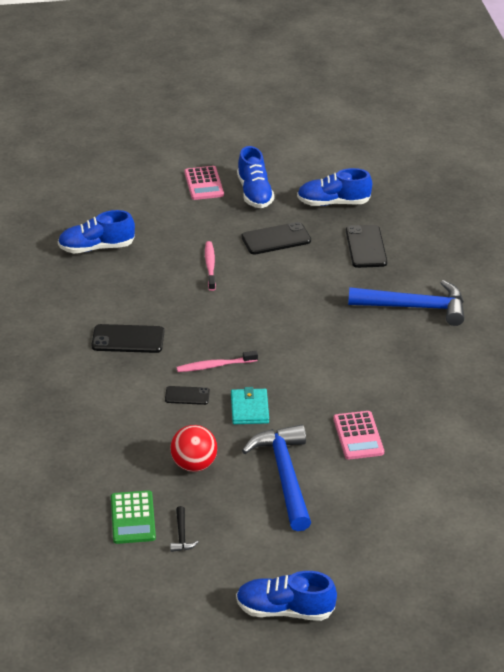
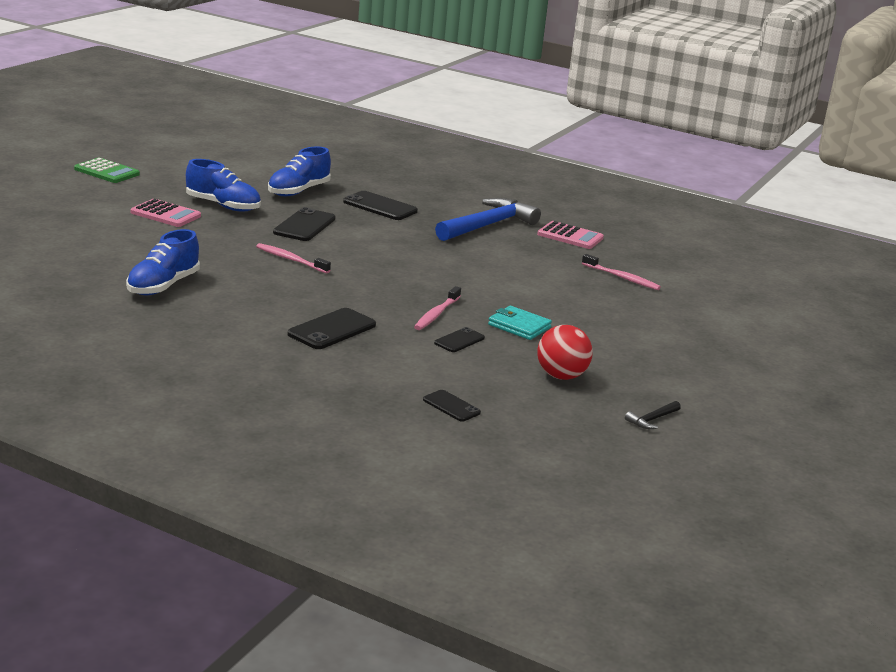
camera: 55 degrees left, 15 degrees down
(85, 440) = (451, 406): none -> black phone
(133, 518) = (598, 430): green calculator -> green calculator (107, 172)
(182, 535) = (652, 420): black hammer -> black hammer turned 105 degrees clockwise
(284, 475) = (629, 350): blue hammer -> none
(284, 610) = (803, 419): blue shoe -> none
(358, 436) = (618, 306): pink calculator -> pink calculator (570, 236)
(418, 414) = (622, 278): none -> pink toothbrush

